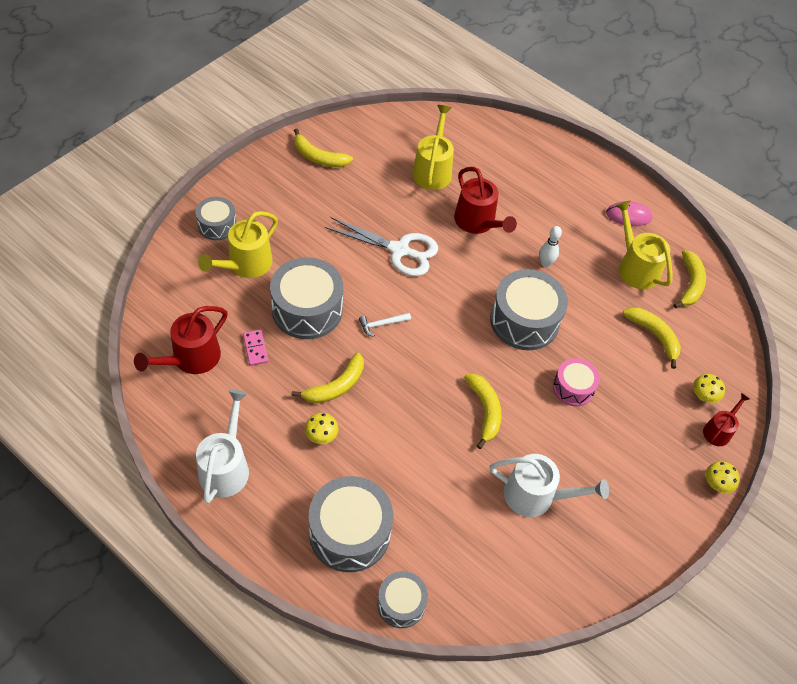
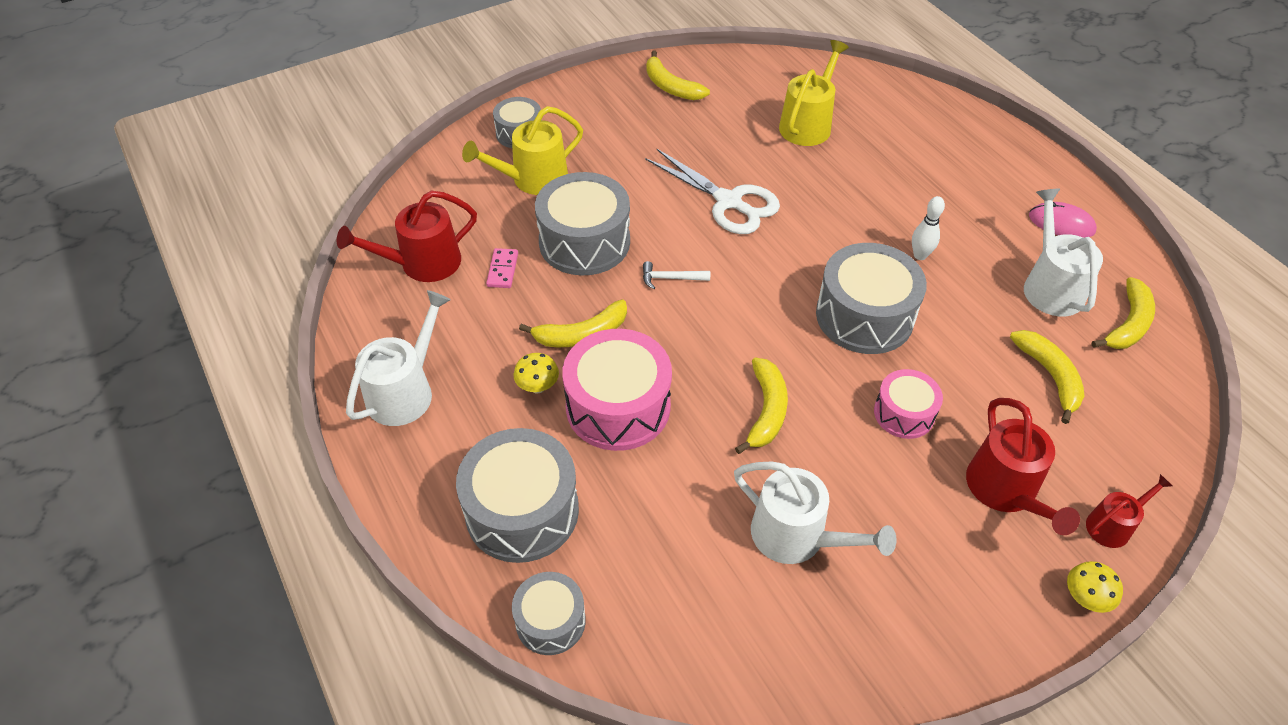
camera: 25 degrees right, 5 degrees down
(384, 435) = (618, 406): none -> pink drum
(477, 222) = (844, 191): red watering can -> red watering can (1005, 490)
(635, 267) = (1050, 286): yellow watering can -> white watering can
(703, 396) = (1102, 472): yellow mushroom -> none

